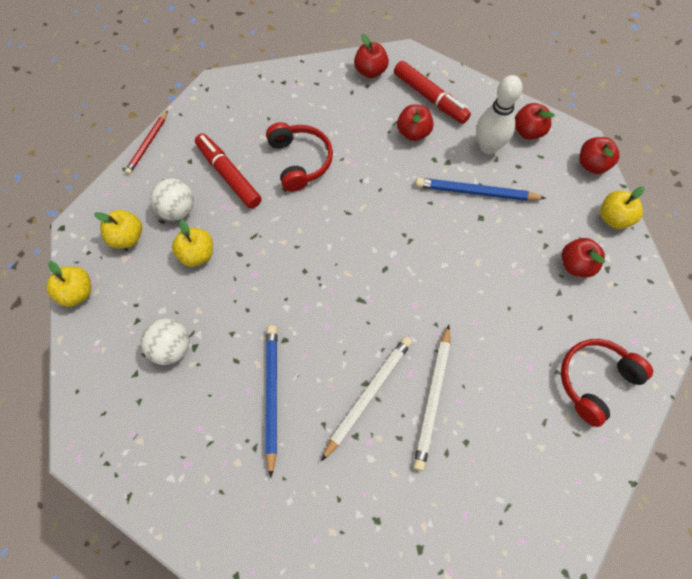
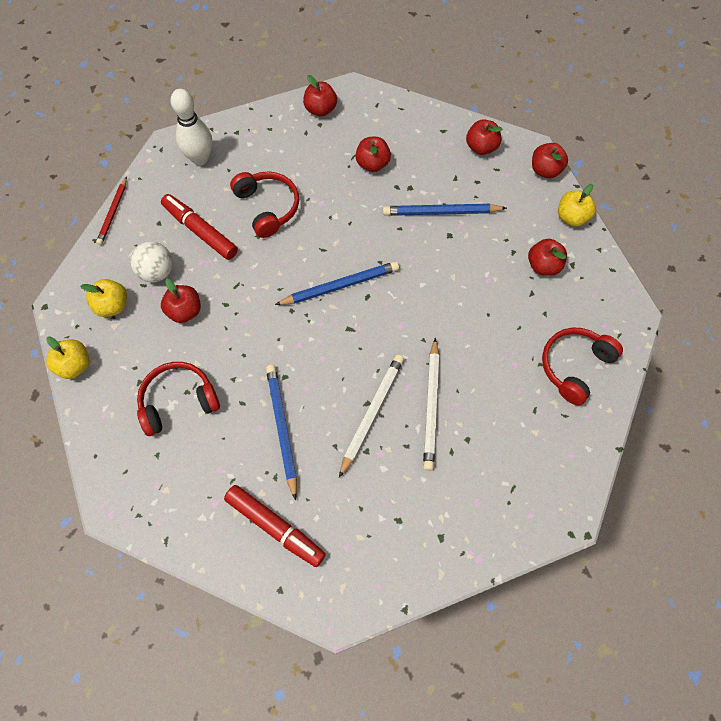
camera: 10 degrees left, 0 degrees up
(172, 348) = (178, 402): white ball -> red headphones
(197, 254) = (185, 311): yellow apple -> red apple
(359, 253) = (340, 286): none -> blue pencil
(430, 98) = (383, 128): red marker -> red marker (275, 527)
(488, 147) = (446, 167): white bowling pin -> white bowling pin (200, 158)

